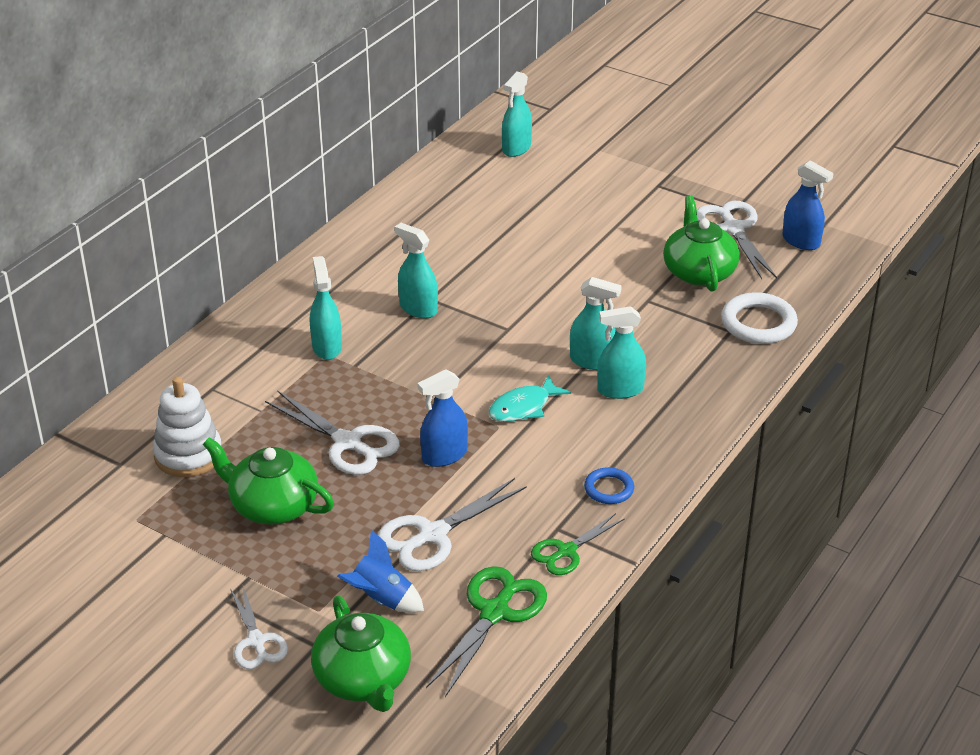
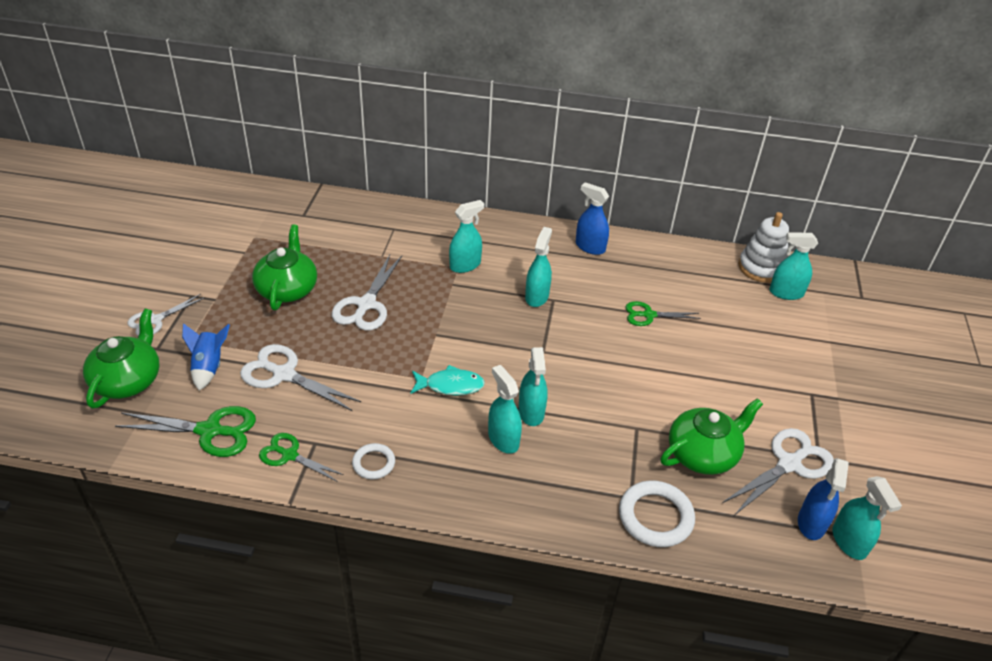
camera: 65 degrees right, 5 degrees up
(188, 455) = (323, 239): white stacking toy -> white stacking toy (761, 268)
(363, 679) = (128, 380): green teapot -> green teapot turned 150 degrees clockwise
(444, 455) = (373, 357): blue spray bottle -> blue spray bottle (590, 247)
(495, 242) = (648, 315): none -> green scissors
(523, 407) = (450, 385): turquoise fish -> turquoise fish turned 150 degrees clockwise
(609, 489) = (373, 463): blue ring -> white ring
(827, 230) = (849, 542): none -> turquoise spray bottle

